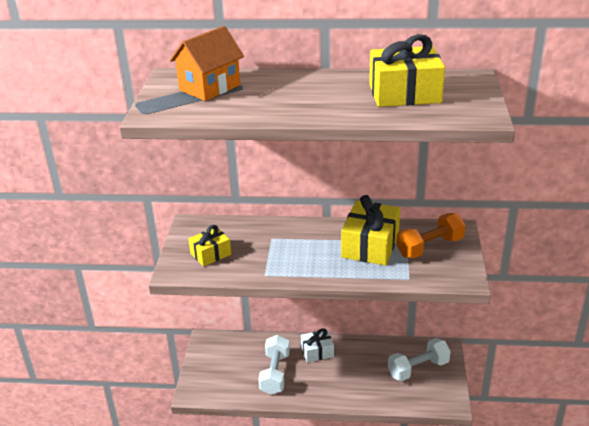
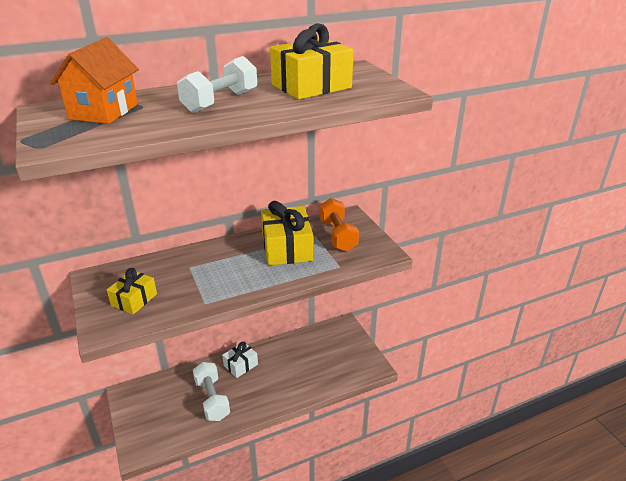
camera: 30 degrees left, 0 degrees up
(418, 368) = (333, 348): white dumbbell -> white dumbbell (220, 102)
(429, 247) = (337, 235): orange dumbbell -> orange dumbbell turned 45 degrees counterclockwise

